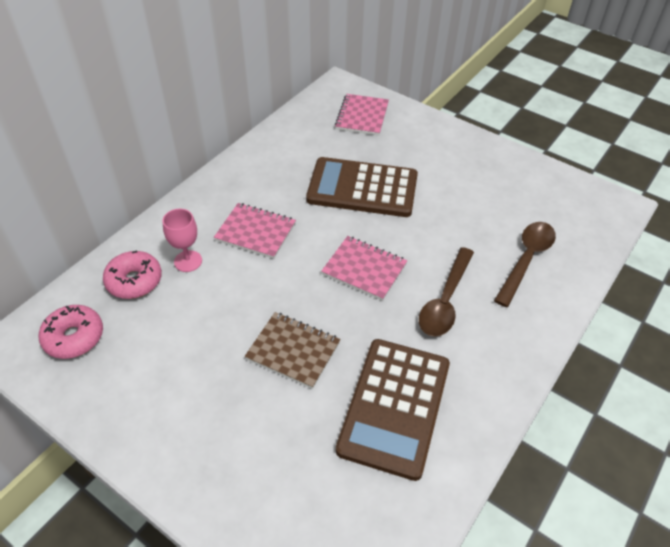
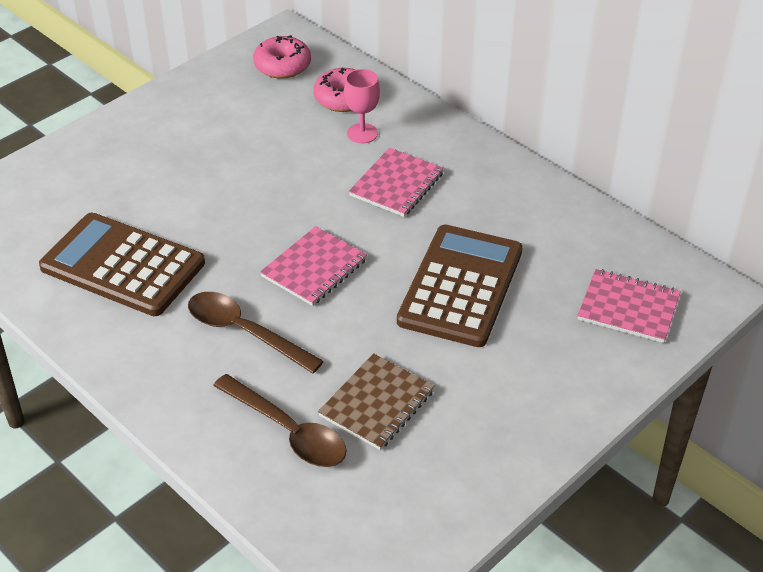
camera: 100 degrees right, 5 degrees down
(293, 351) = (217, 201): brown notebook -> brown notebook (377, 403)

